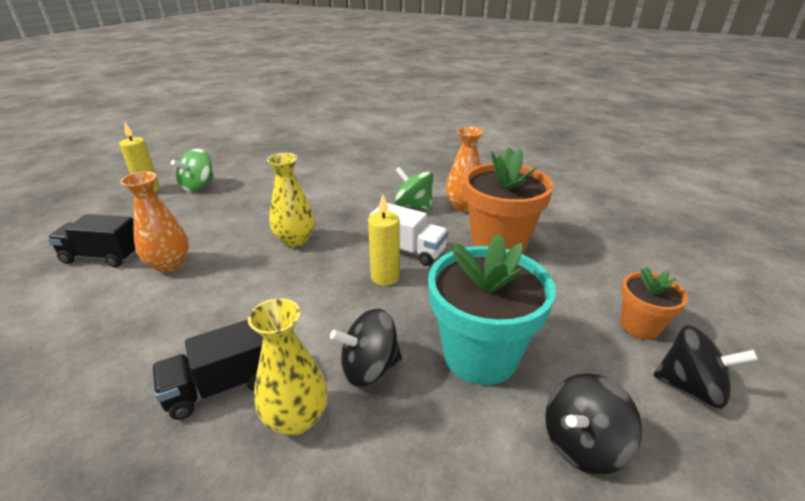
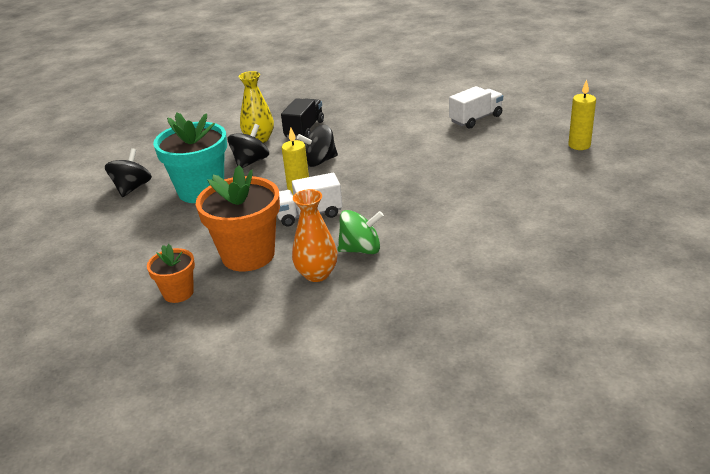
camera: 140 degrees right, 0 degrees up
(103, 256) = (475, 119): black truck -> white truck
(169, 264) = (432, 135): orange vase -> none
(198, 186) = (557, 166): green spinning top -> none
(295, 240) = (394, 179): yellow vase -> none
(639, 326) = (113, 249): orange flower pot -> orange flower pot (178, 293)
(690, 387) = (80, 232): black spinning top -> black spinning top (319, 161)

